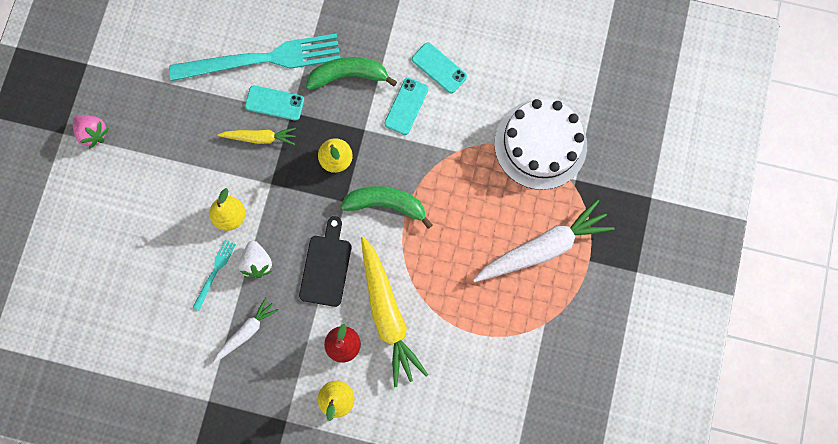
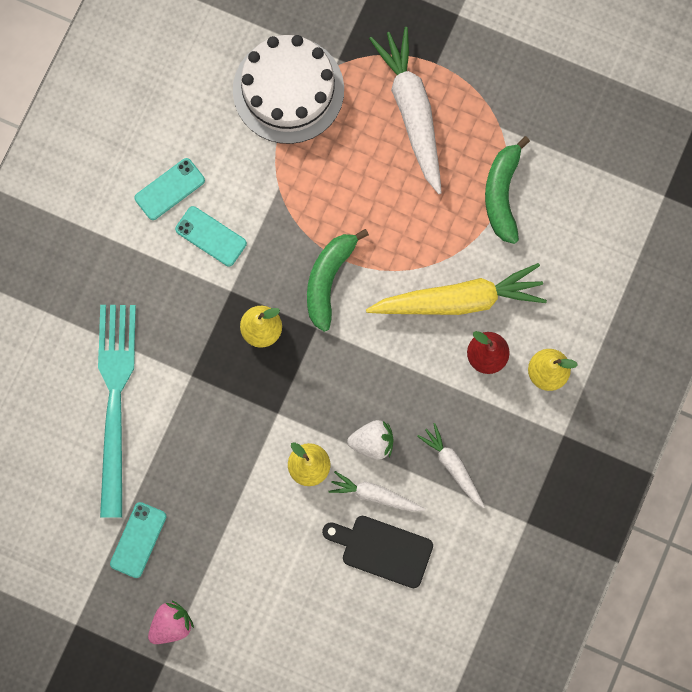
camera: 80 degrees left, 0 degrees up
(215, 272) = (375, 495): turquoise fork -> white carrot
(260, 138) = (217, 418): yellow carrot -> none
(274, 103) = (175, 394): turquoise phone -> turquoise phone (138, 540)
(326, 266) = (391, 362): black cutting board -> black cutting board (382, 550)
(349, 76) = (158, 298): green banana -> green banana (502, 194)

